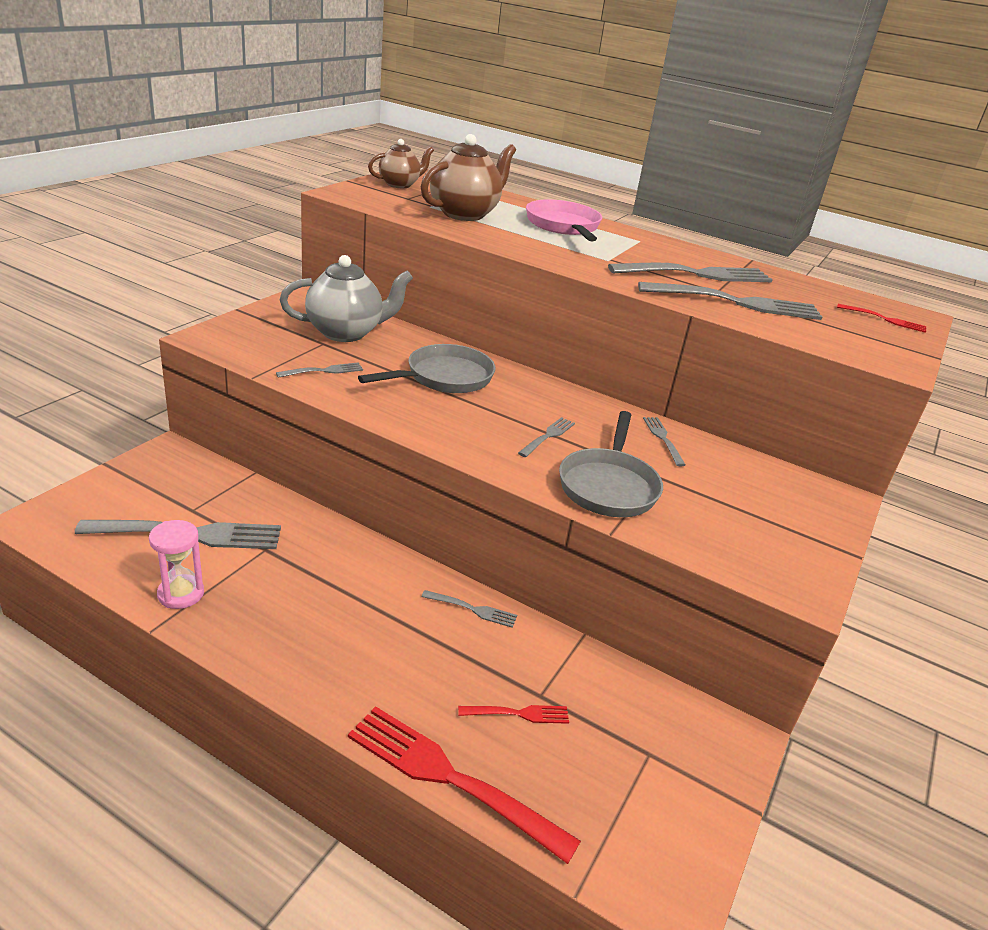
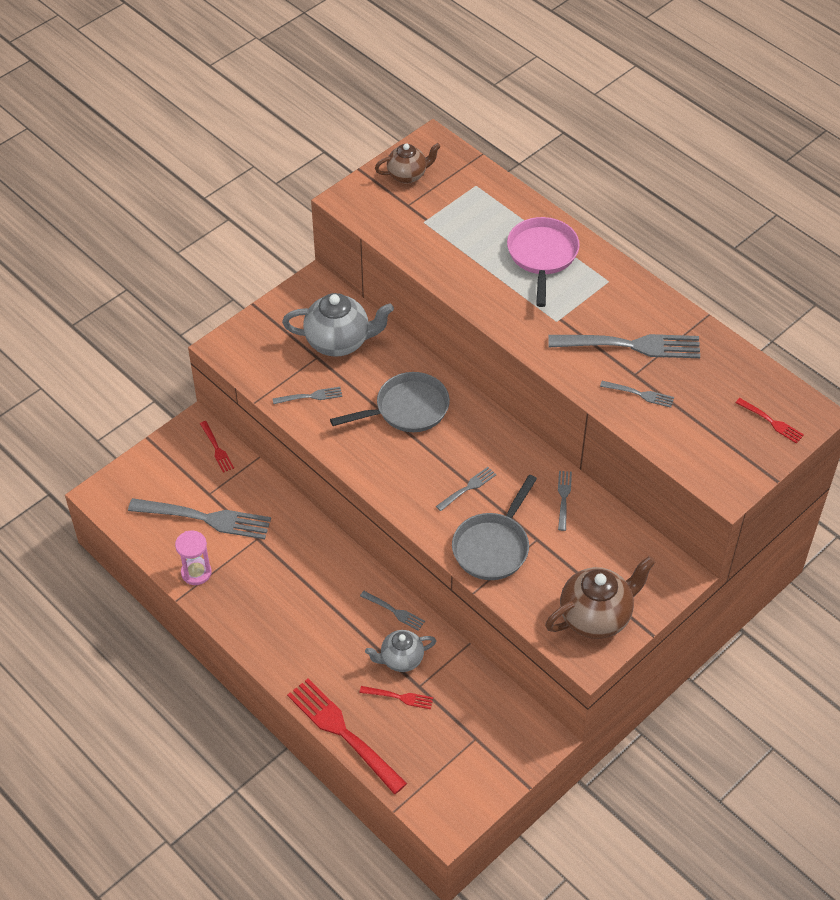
camera: 20 degrees right, 20 degrees up
(198, 467) = (216, 448): none -> red fork
(465, 214) = (452, 236): brown teapot -> brown teapot (596, 617)
(502, 665) = (401, 659): none -> grey teapot
(735, 302) = (639, 394): grey fork -> grey fork, size x0.48

